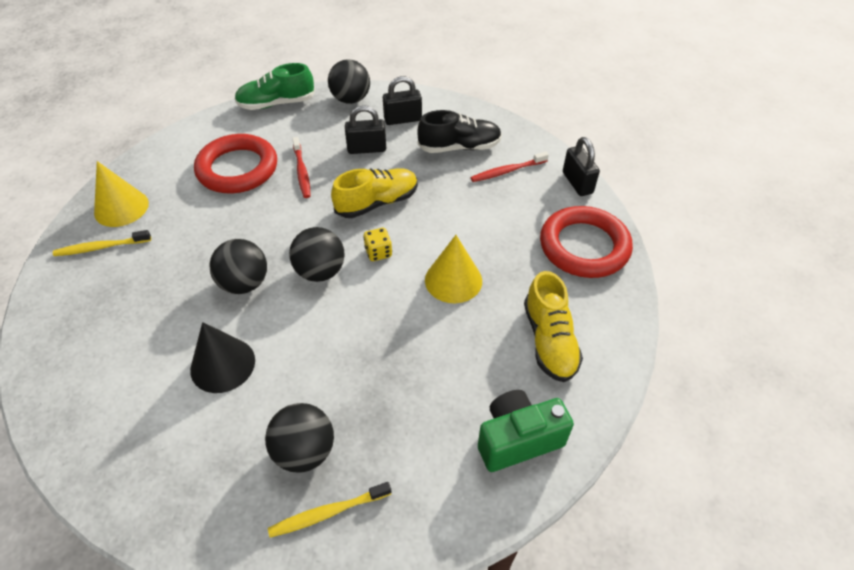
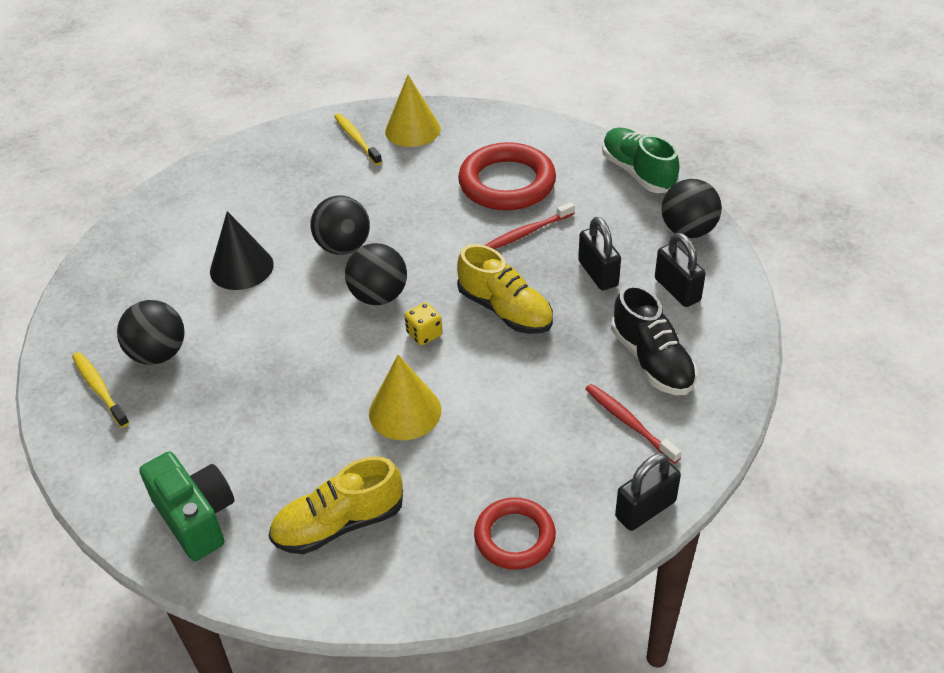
camera: 75 degrees right, 5 degrees down
(584, 246) = (514, 537): red ring -> red ring, size x0.61

